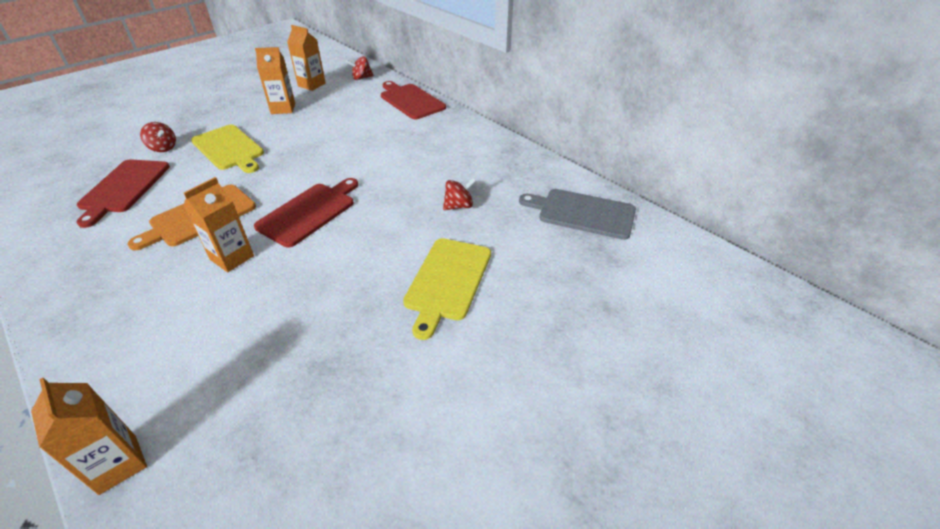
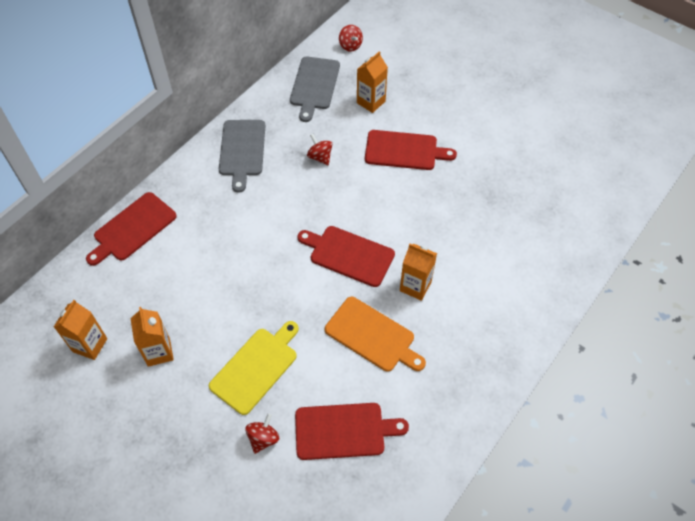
camera: 100 degrees left, 15 degrees up
(118, 464) = (579, 266): orange carton -> orange carton (371, 102)
(361, 78) = (69, 294): red spinning top -> red spinning top (350, 46)
(447, 281) = (404, 150): yellow cutting board -> red cutting board
(484, 156) = (242, 150): none -> grey cutting board

